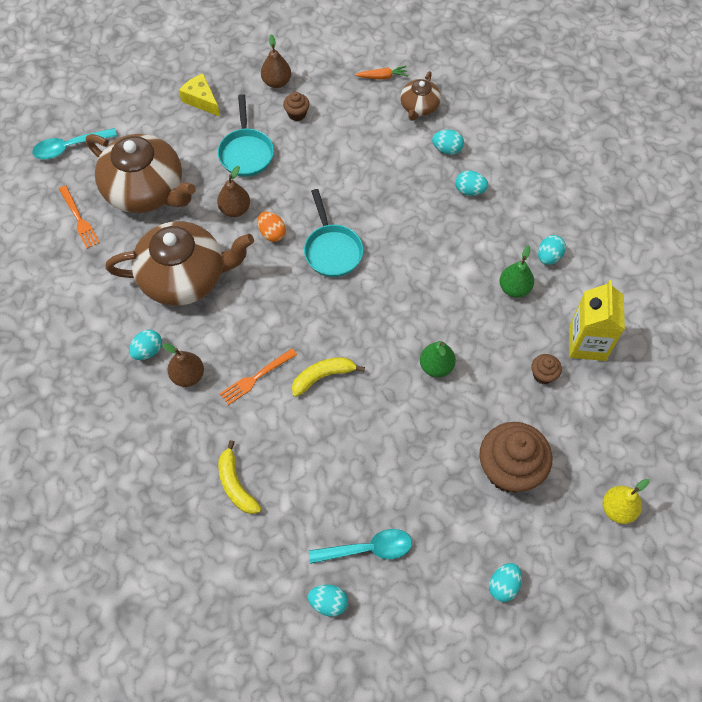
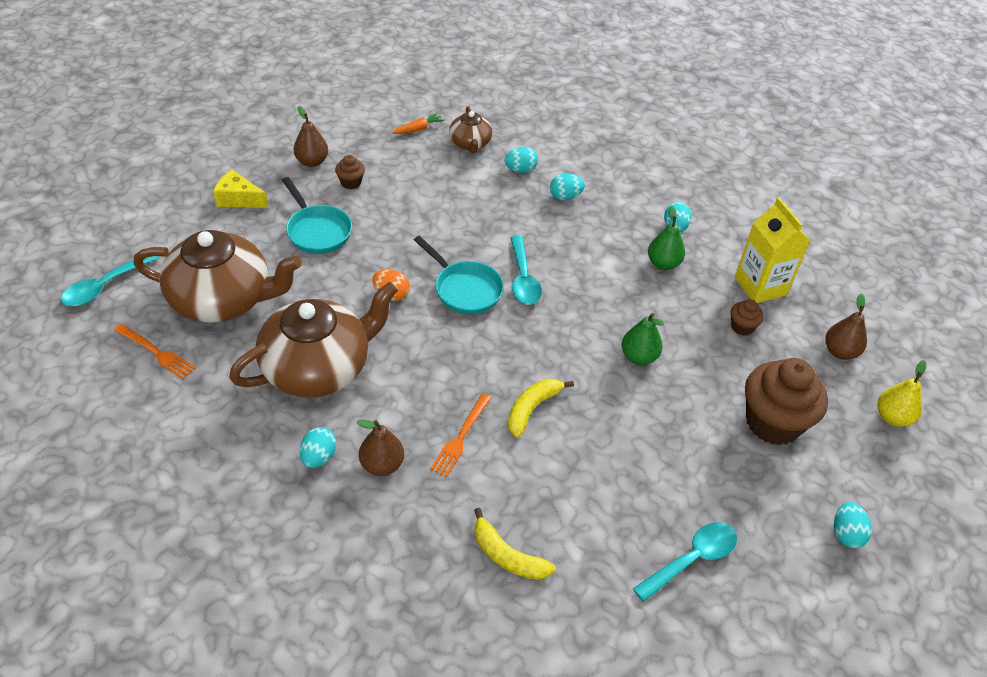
camera: 30 degrees left, 15 degrees down
(235, 209) = (337, 285): brown pear -> brown pear (840, 351)
(328, 603) = (689, 635): turquoise egg -> none
(385, 258) = (523, 279): none -> turquoise spoon

